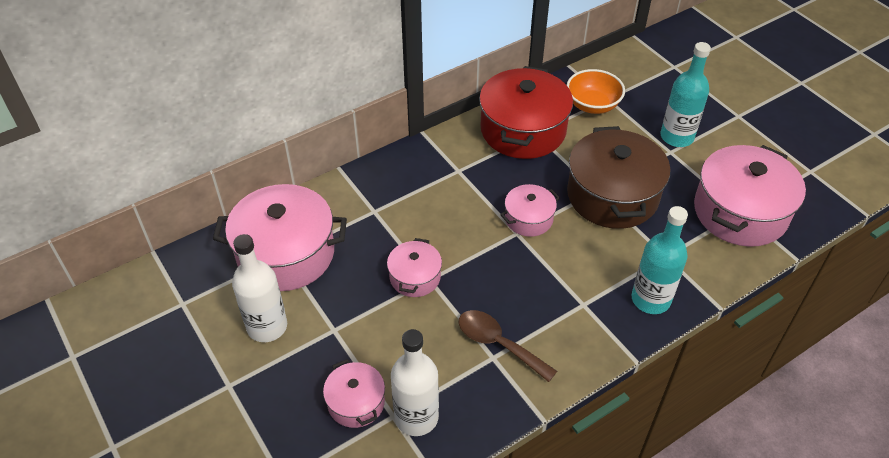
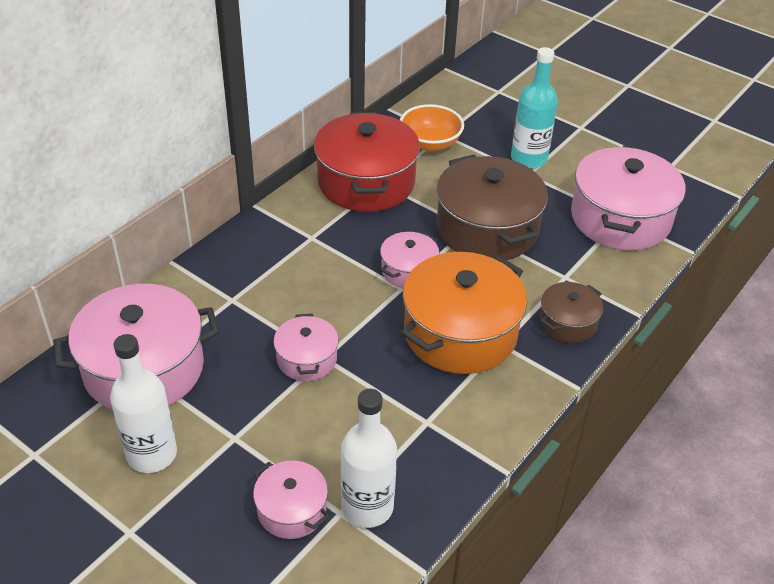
camera: 20 degrees left, 5 degrees down
(499, 344) = (428, 406): brown spoon -> none
(551, 285) = (460, 333): none -> orange pot
(650, 299) = (567, 323): turquoise bottle -> brown pot

